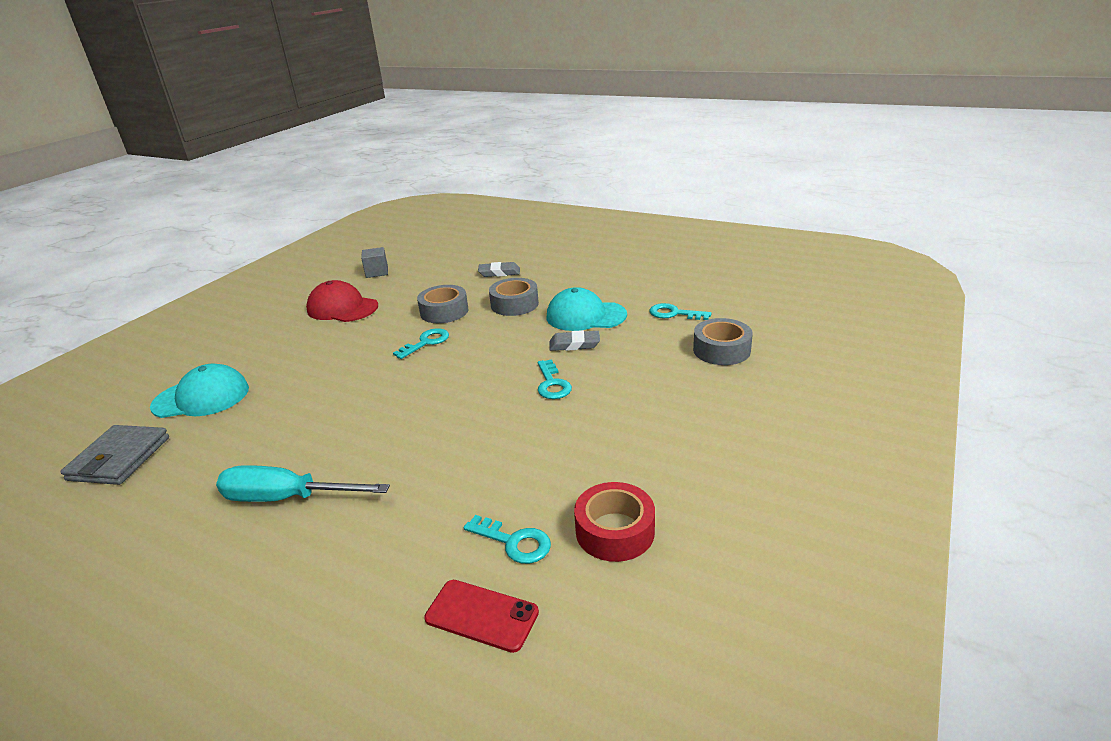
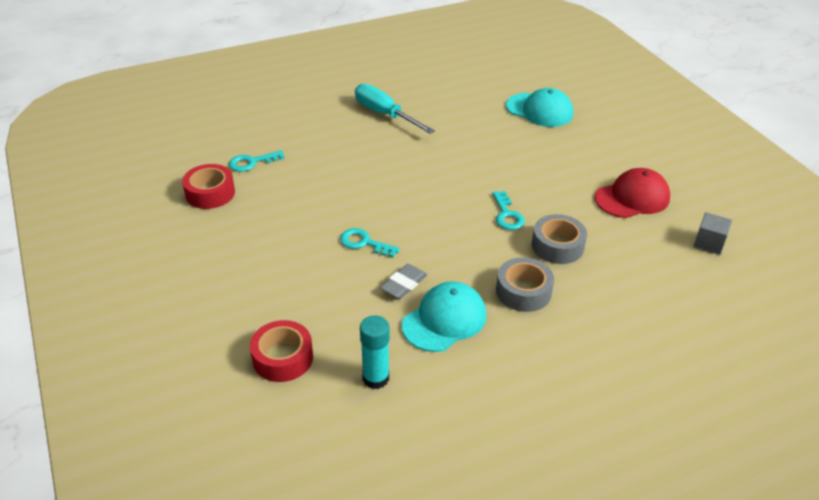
camera: 125 degrees right, 10 degrees up
(119, 458) = (496, 78): grey wallet -> none
(201, 397) = (539, 110): turquoise cap -> turquoise cap turned 90 degrees counterclockwise
(287, 498) = (384, 114): turquoise screwdriver -> turquoise screwdriver turned 90 degrees counterclockwise
(481, 615) = (228, 138): red phone -> none
(499, 272) = (617, 320): grey eraser -> none
(674, 313) = (375, 378): turquoise key -> turquoise glue stick
(721, 350) = (282, 358): grey tape -> red tape

